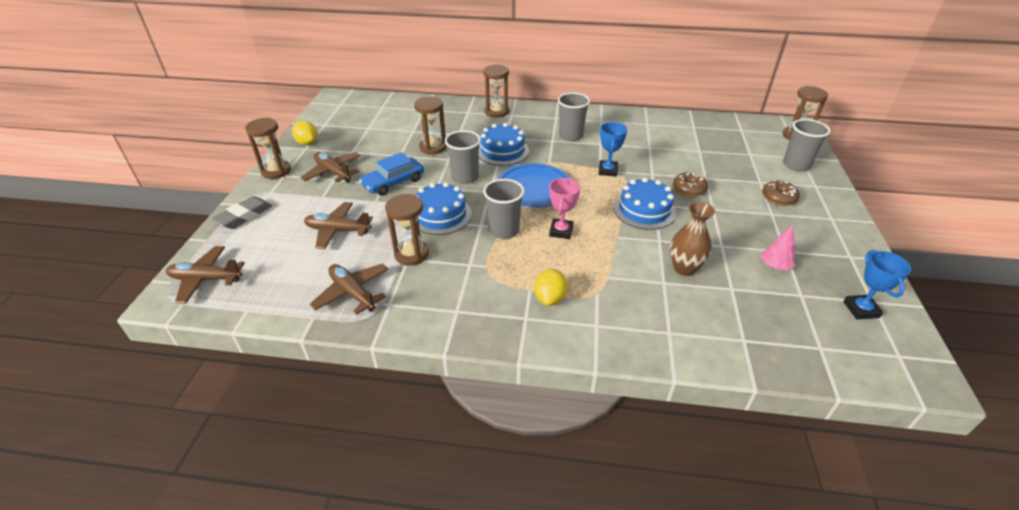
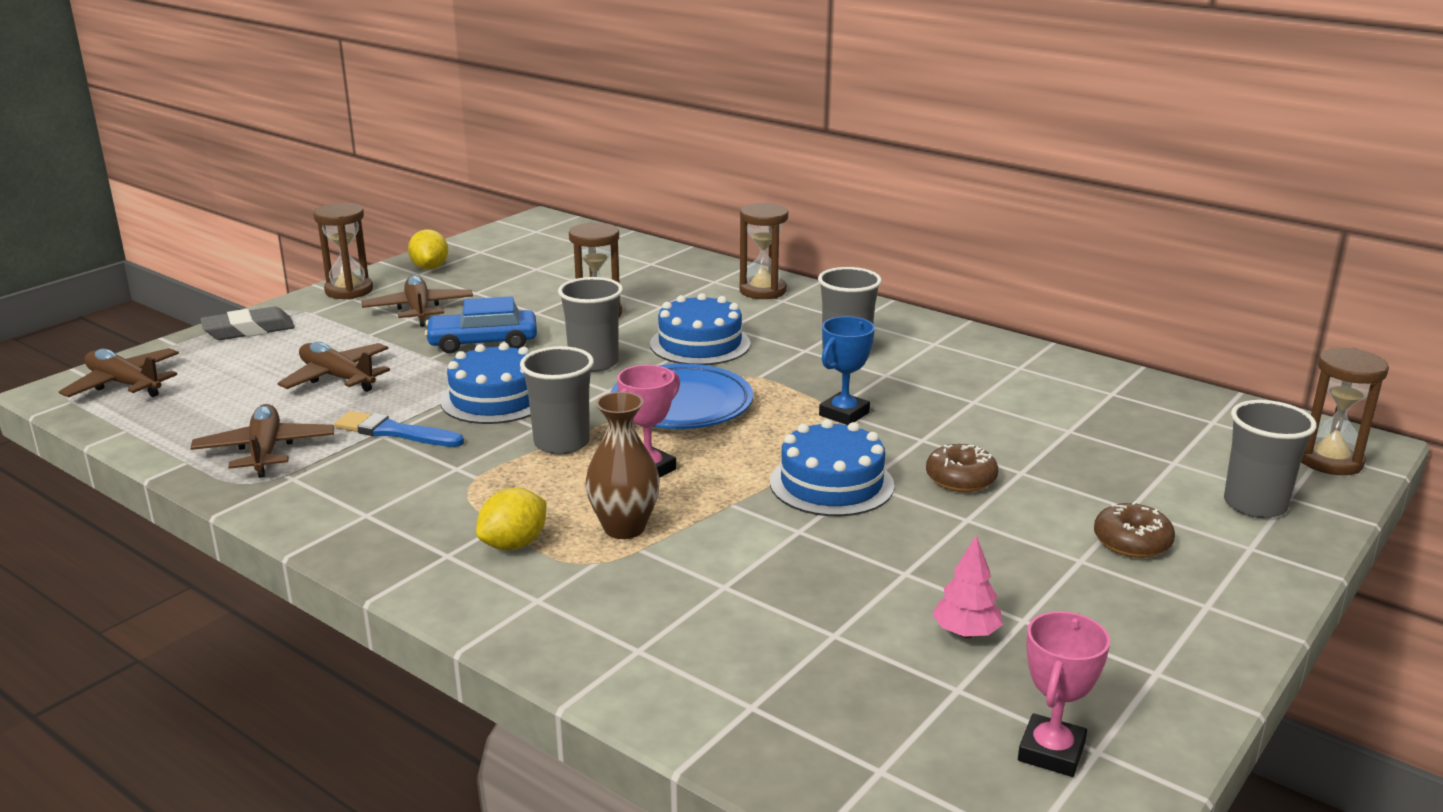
camera: 30 degrees right, 15 degrees down
(411, 254) = (395, 432): brown hourglass -> blue brush
(684, 268) = (787, 580): brown vase -> brown vase (624, 528)
(861, 309) = (1051, 752): blue trophy -> pink trophy

